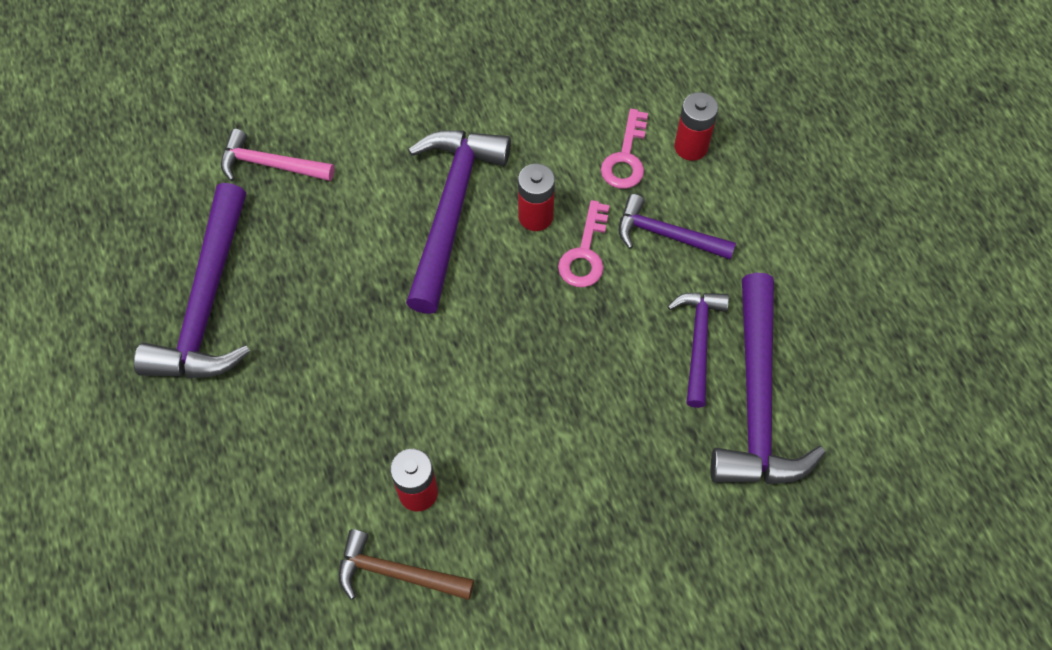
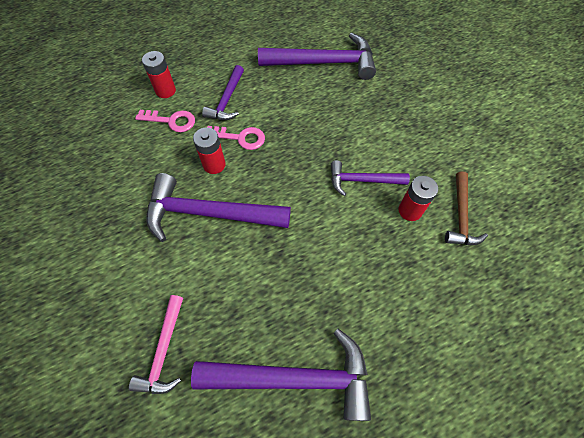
camera: 95 degrees left, 0 degrees up
(698, 342) = (294, 85): purple hammer -> purple hammer (362, 180)

